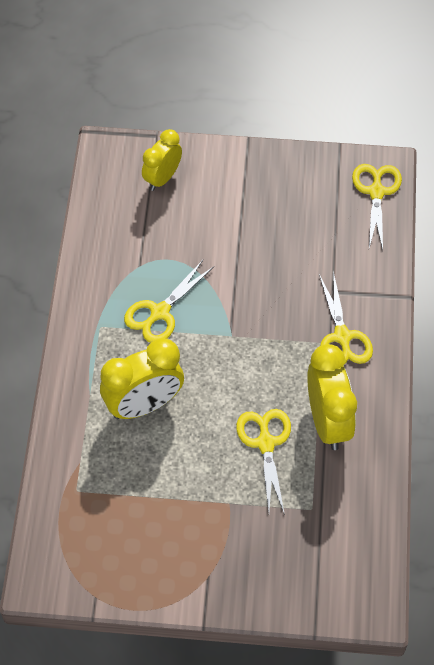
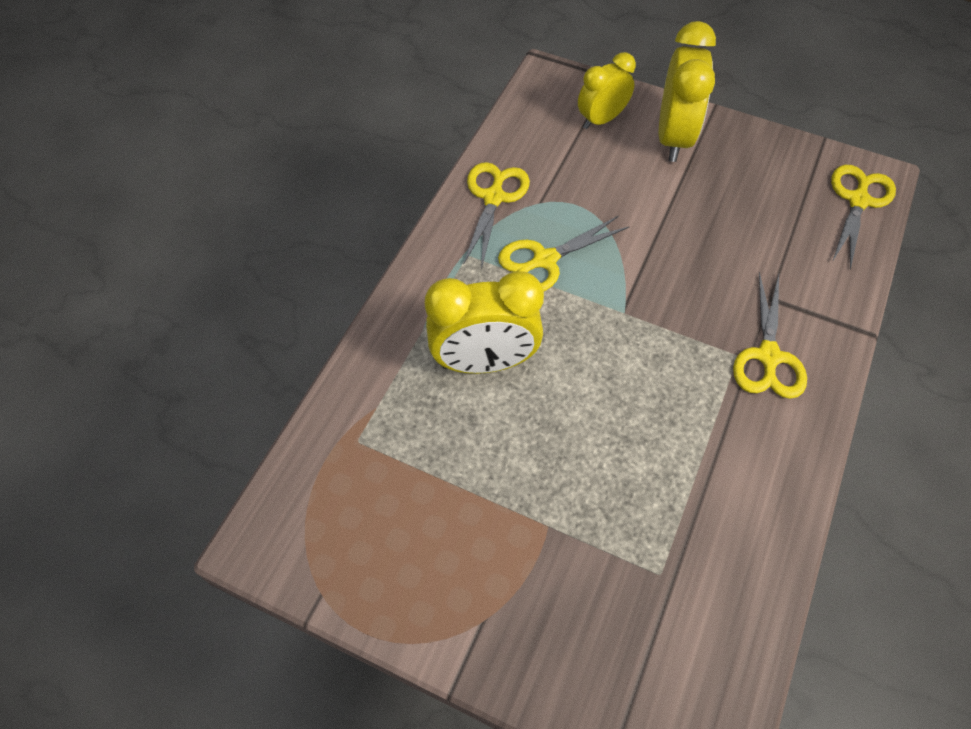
camera: 20 degrees right, 0 degrees up
(265, 443) = (624, 461): yellow scissors -> yellow scissors (494, 197)
(328, 421) = (718, 460): yellow clock -> yellow clock (673, 138)

